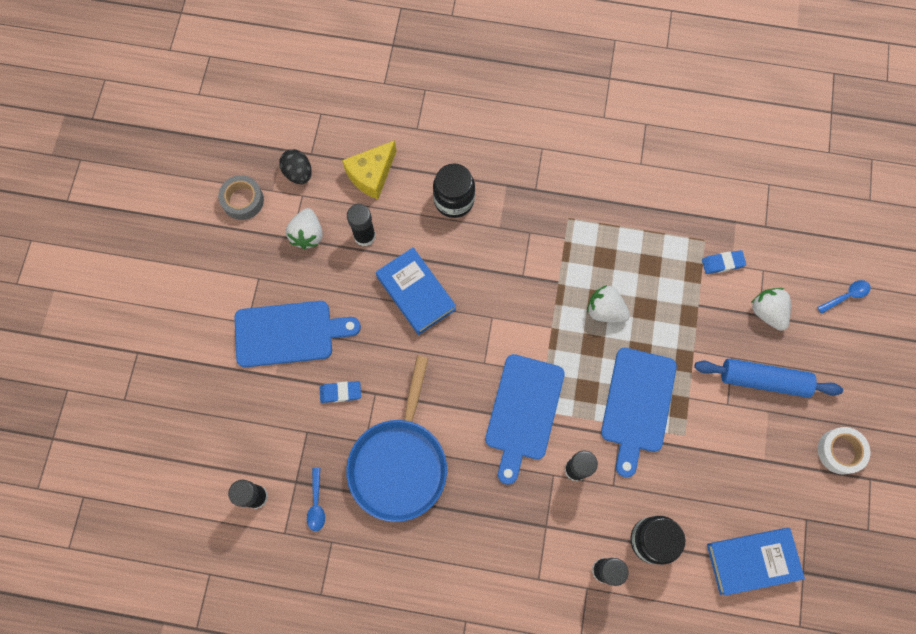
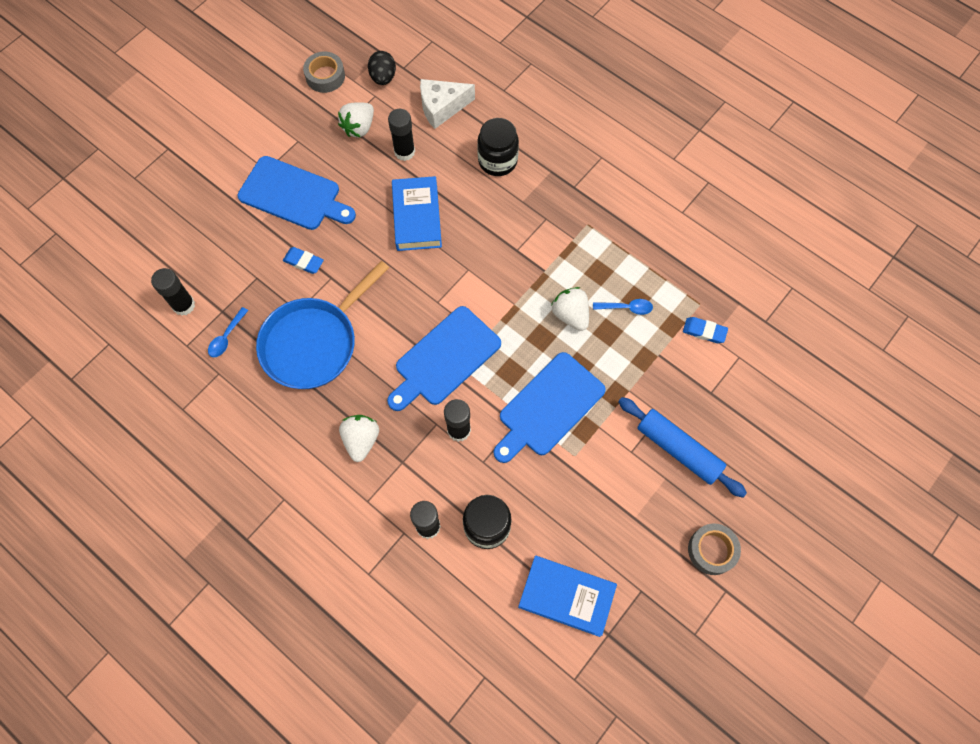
camera: 30 degrees right, 5 degrees down
(371, 175) = (442, 107): yellow cheese -> white cheese
(767, 312) = (719, 394): white strawberry -> white strawberry (361, 440)
(840, 451) = (712, 550): white tape -> grey tape
(846, 296) = (805, 420): blue spoon -> blue spoon (626, 308)

